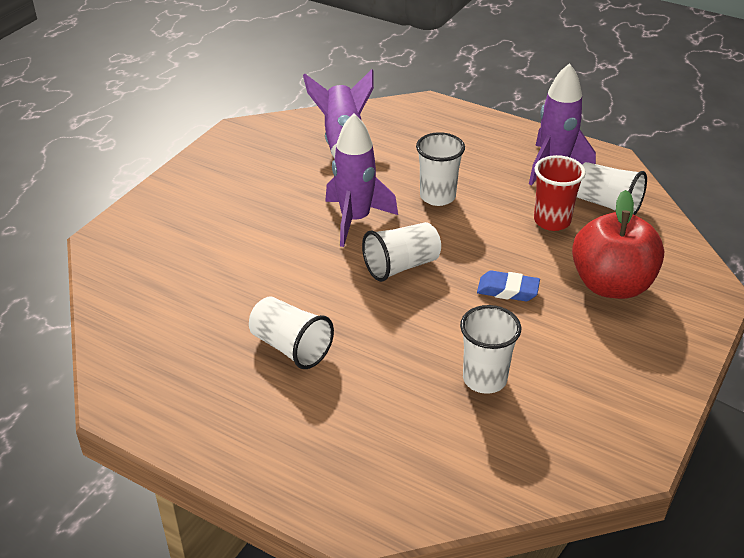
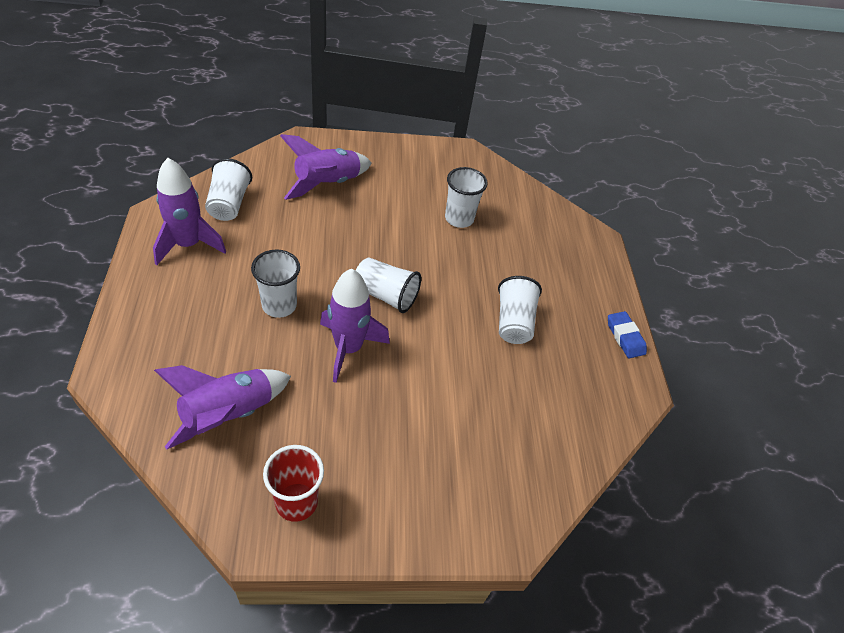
camera: 130 degrees left, 10 degrees up
(507, 290) = (369, 230): blue eraser -> blue eraser (625, 337)
(552, 221) = (271, 228): red cup -> red cup (296, 502)
(611, 285) = (327, 184): red apple -> purple rocket

